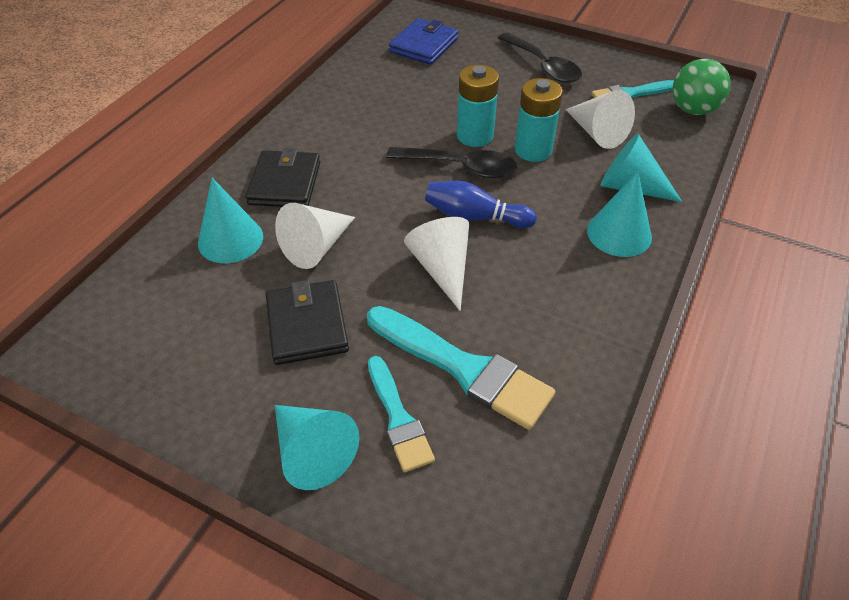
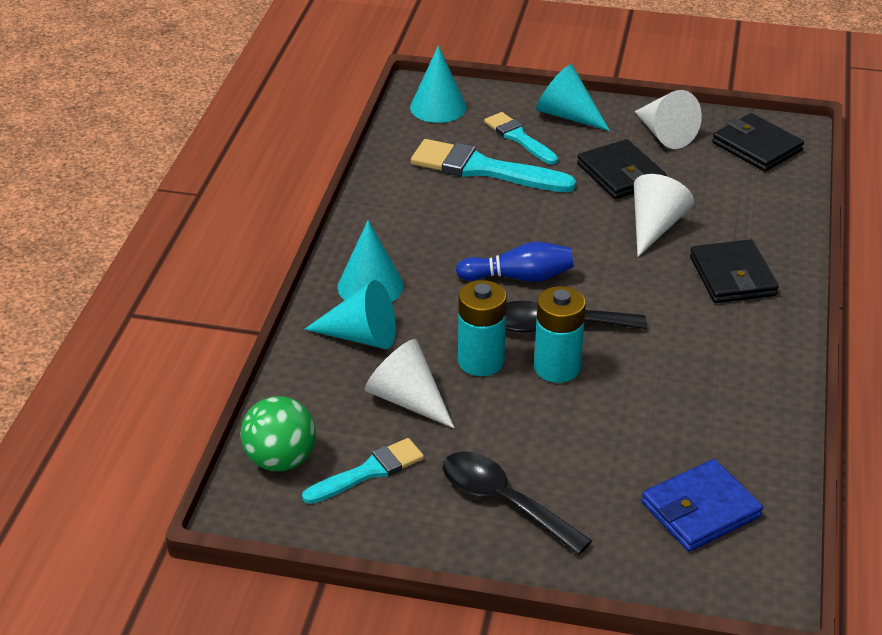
camera: 165 degrees right, 10 degrees down
(123, 335) = (757, 147): none -> black wallet
(230, 239) = (738, 219): turquoise cone -> turquoise cone (438, 107)
(424, 45) = (700, 510): blue wallet -> blue wallet turned 45 degrees clockwise
(442, 268) = (531, 229): white cone -> white cone (664, 134)

